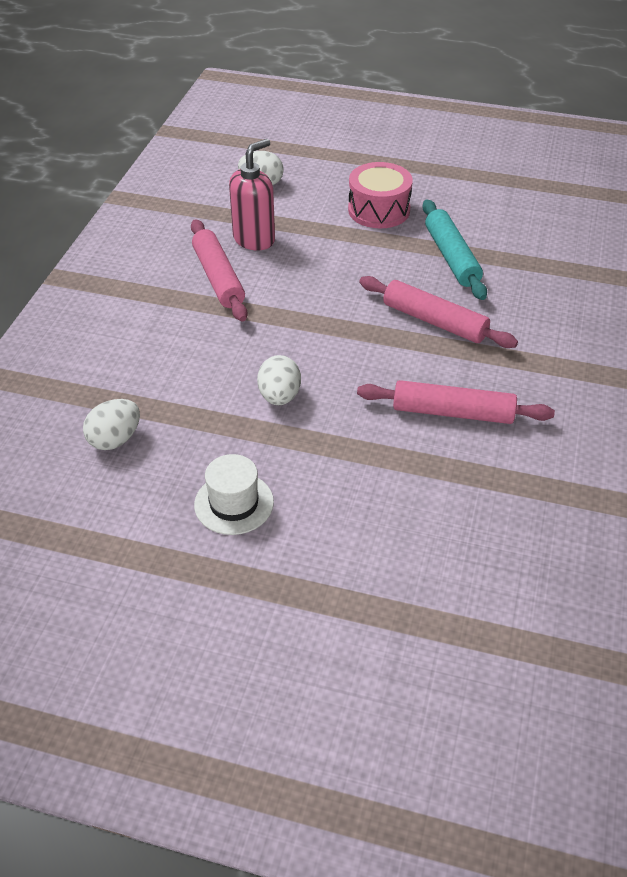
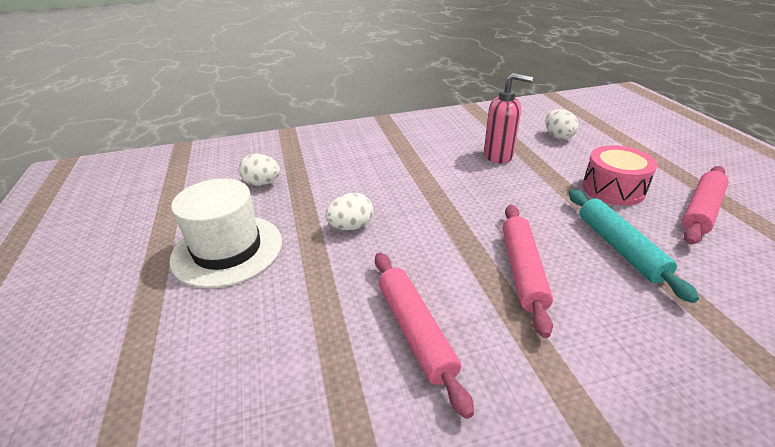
camera: 60 degrees right, 10 degrees down
(218, 278) = (443, 159): pink rolling pin -> pink rolling pin (701, 211)
(234, 503) = (227, 250): white hat -> white hat, size x1.70
(452, 257) = (619, 248): turquoise rolling pin -> turquoise rolling pin turned 60 degrees counterclockwise

